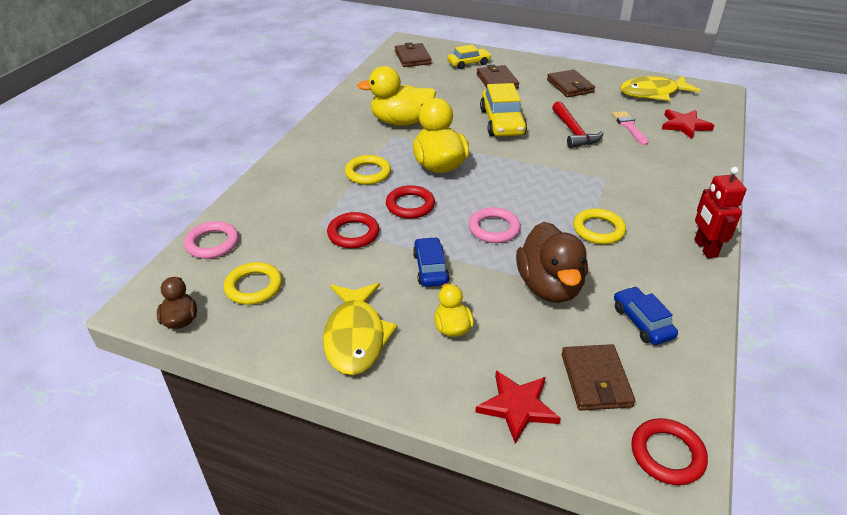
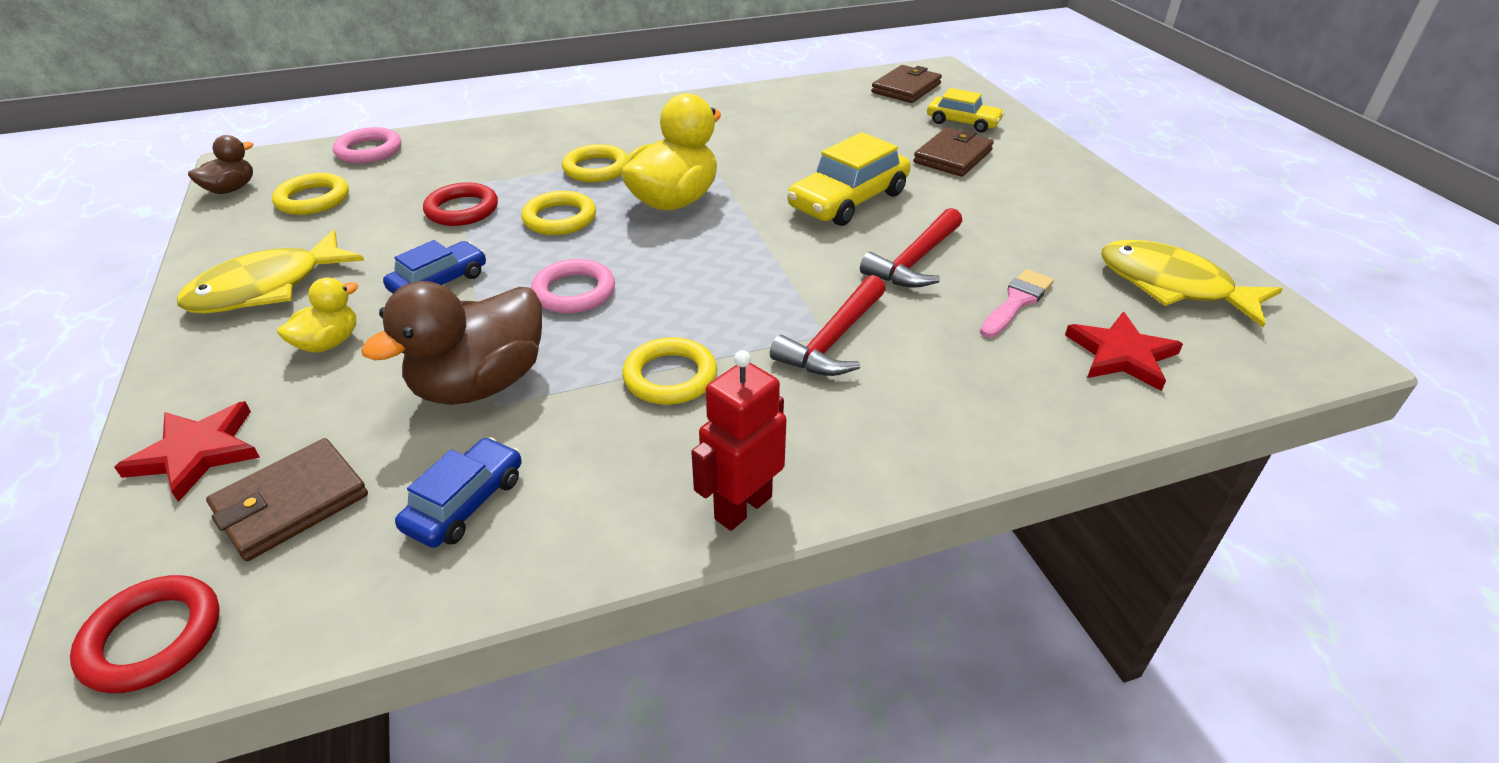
camera: 50 degrees right, 0 degrees up
(401, 122) = (739, 141): yellow duck -> none
(410, 205) = (560, 218): red ring -> yellow ring
(570, 86) = (1046, 210): brown wallet -> none
(612, 178) = (834, 340): none -> red hammer

